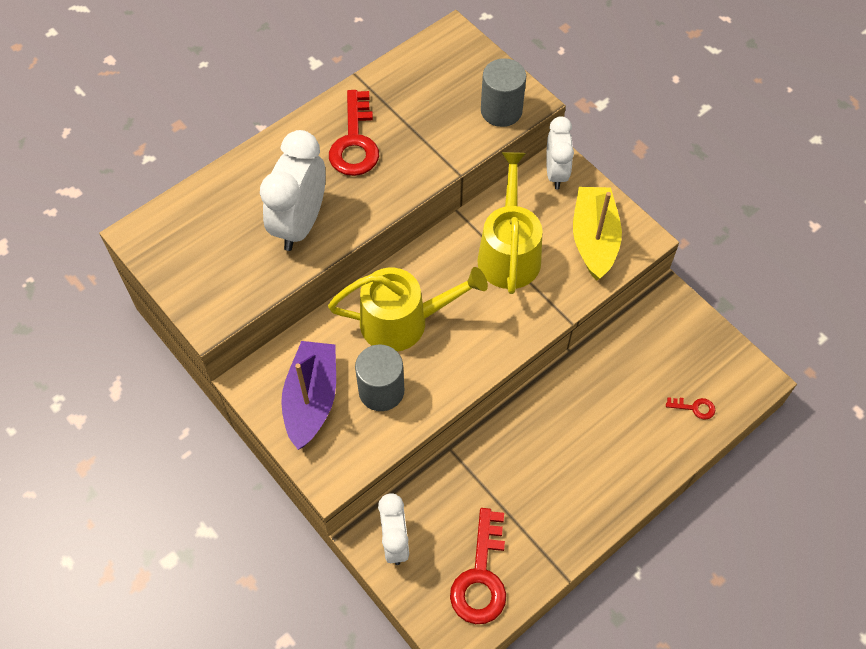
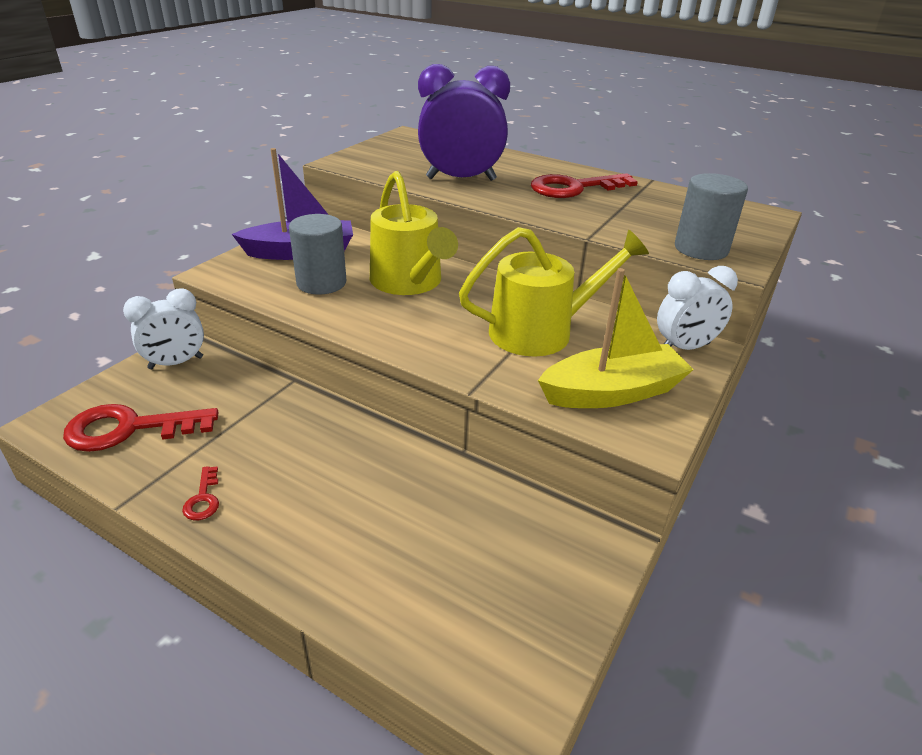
camera: 70 degrees right, 25 degrees down
(300, 223) = (461, 179): white clock -> purple clock
(694, 408) = (425, 609): red key -> red key (203, 499)

